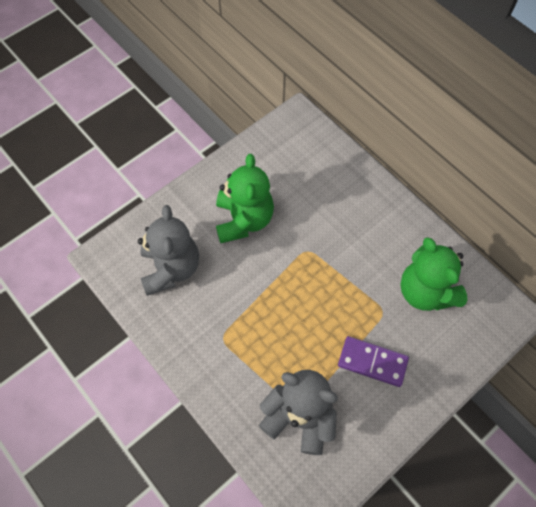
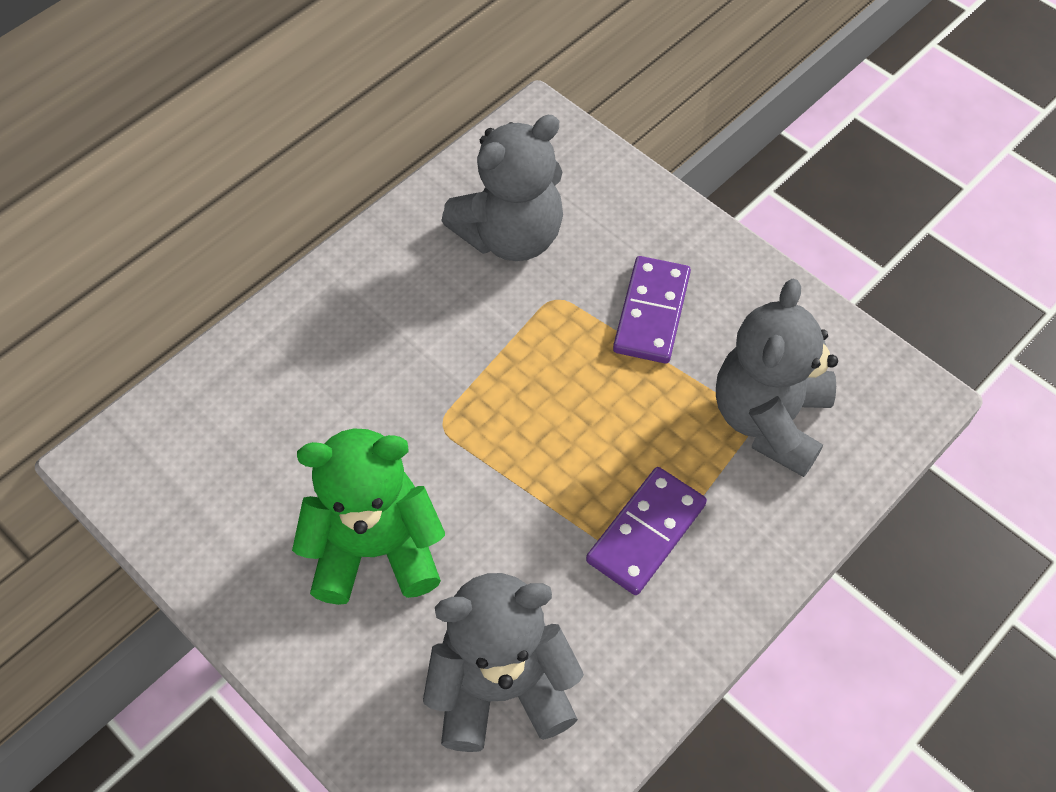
camera: 95 degrees left, 5 degrees down
(238, 341) = (646, 532): none -> purple domino
(426, 291) = (510, 235): green teddy bear -> grey teddy bear

